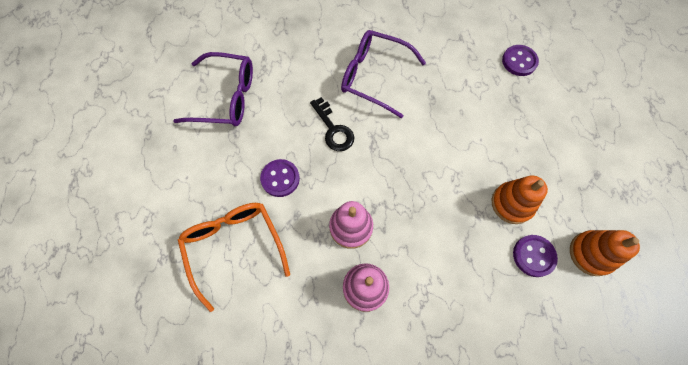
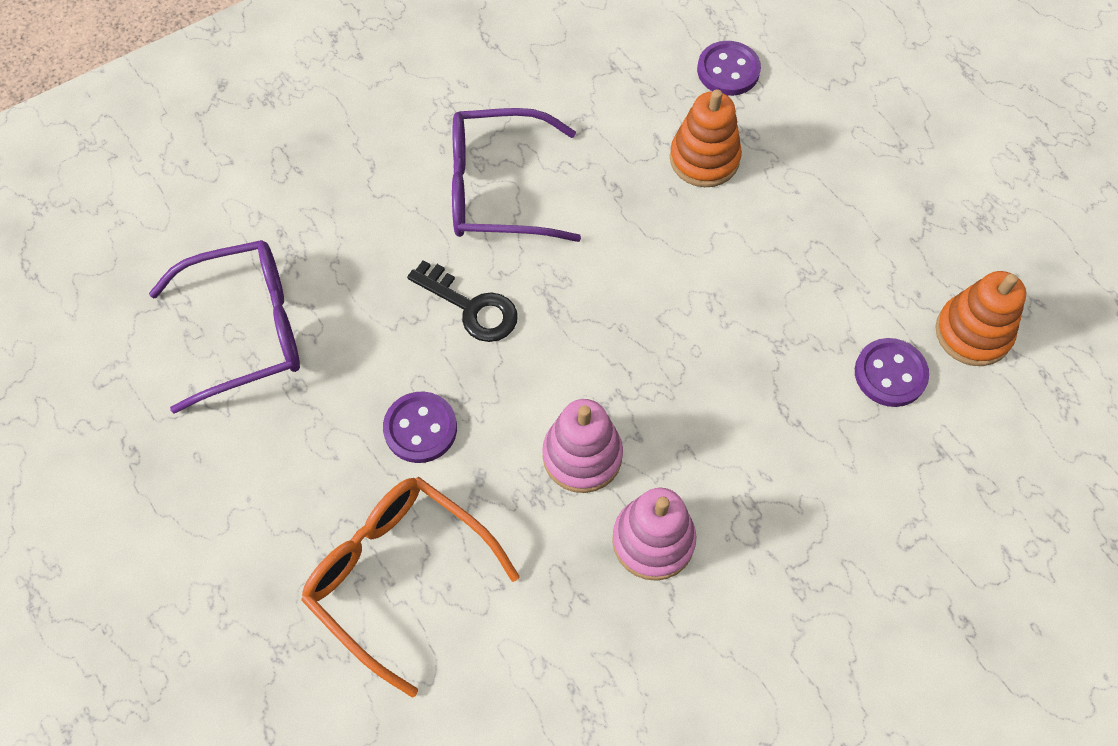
camera: 25 degrees left, 5 degrees down
(512, 204) = (821, 307): orange stacking toy -> orange stacking toy (704, 159)

